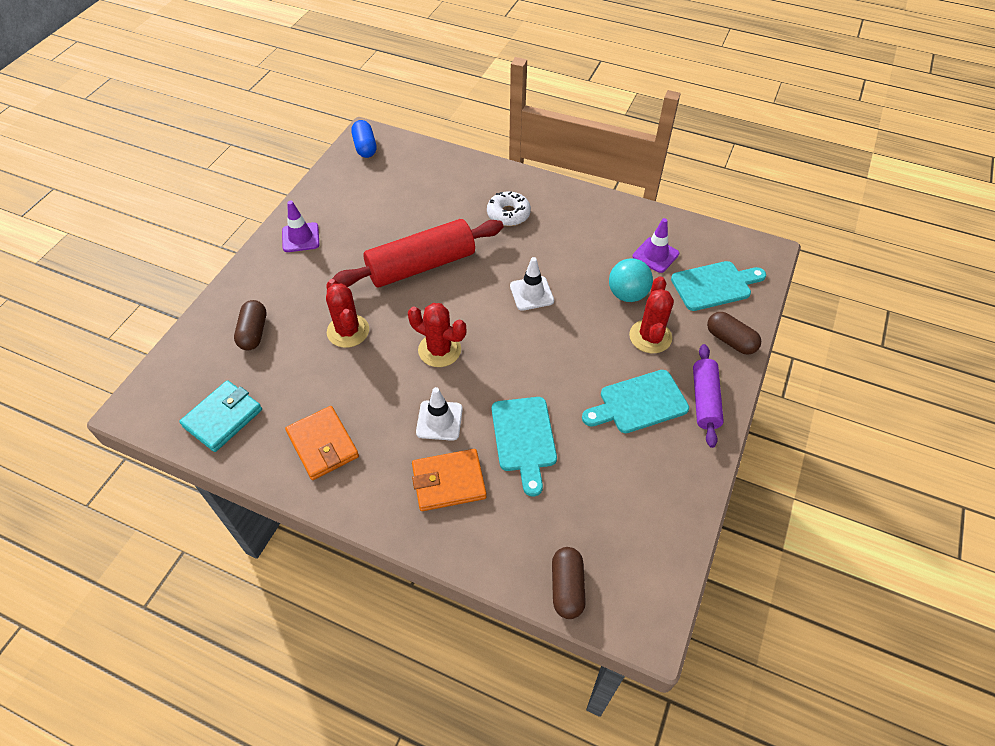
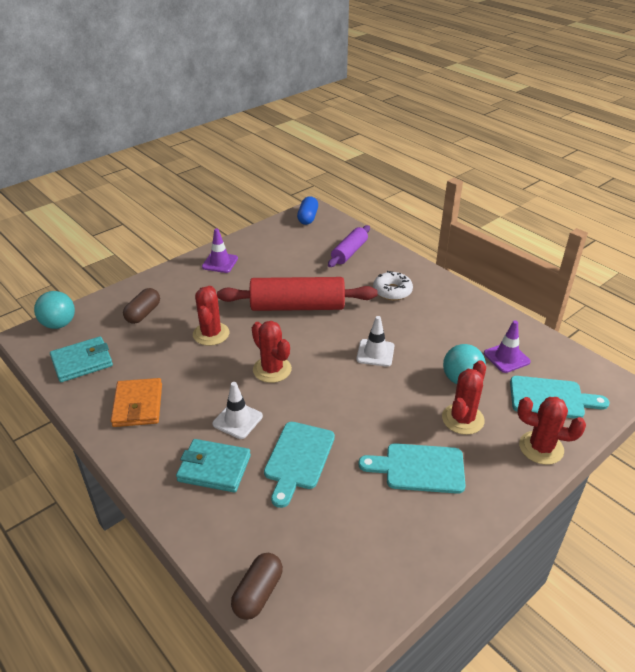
camera: 25 degrees right, 15 degrees down
(160, 381) = (59, 324): none -> turquoise ball
(448, 482) = (214, 468): orange wallet -> turquoise wallet
(705, 400) = (485, 488): purple rolling pin -> purple rolling pin (349, 252)
(730, 340) = (541, 448): brown capsule -> red cactus

